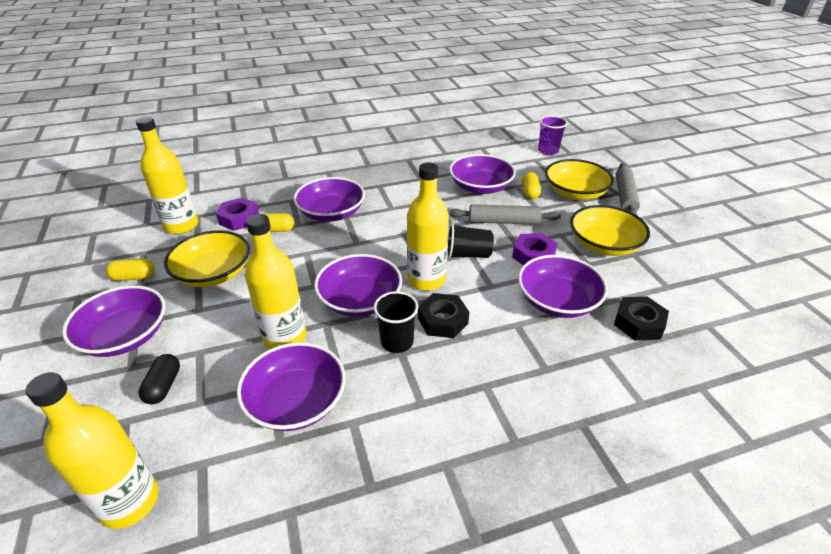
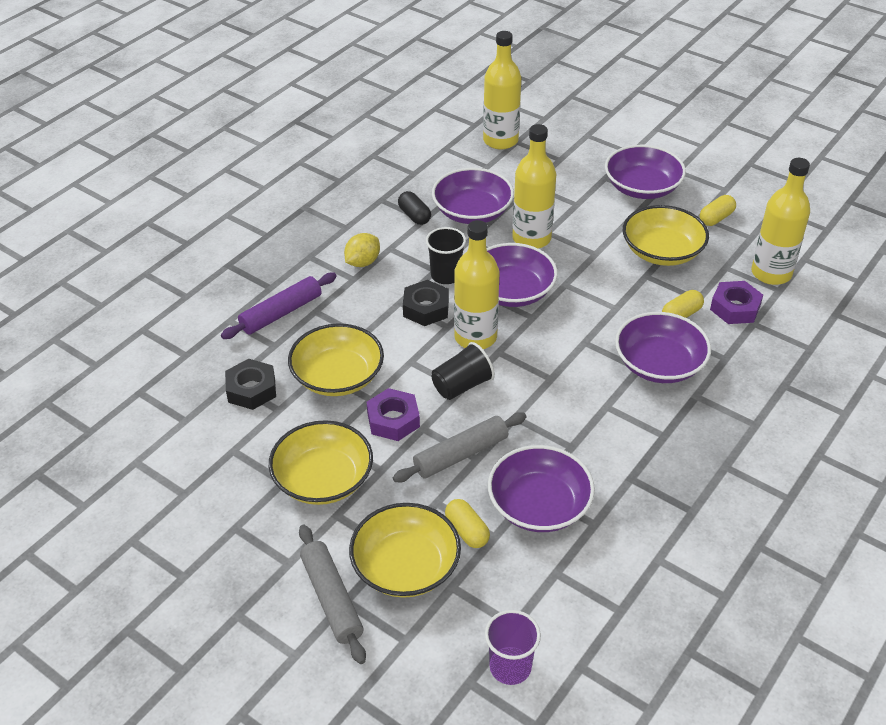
camera: 145 degrees right, 5 degrees up
(163, 386) = (566, 180): black capsule -> black capsule (414, 216)
(462, 400) = (363, 262): none -> yellow lemon
(557, 301) = (338, 376): purple bowl -> yellow bowl
(582, 384) = (281, 313): none -> purple rolling pin

